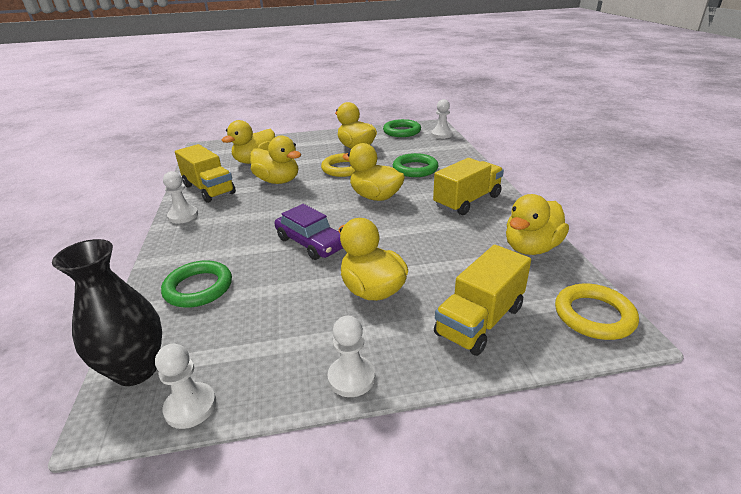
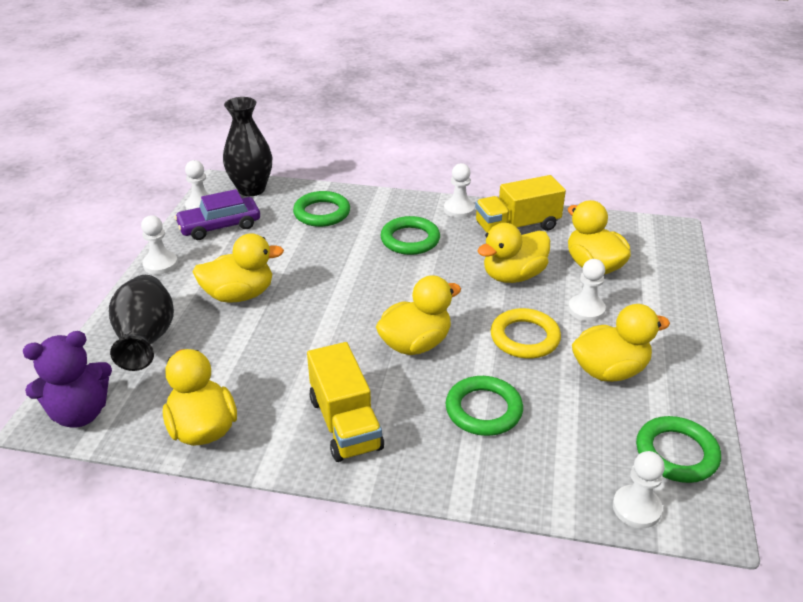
camera: 110 degrees right, 5 degrees up
(240, 227) = (410, 239): none -> green ring
(304, 158) = (586, 309): none -> white pawn
(311, 243) = (344, 276): purple car -> purple car (220, 226)
(480, 320) = (146, 341): yellow truck -> black vase
(594, 315) = (80, 413): yellow ring -> purple teddy bear

